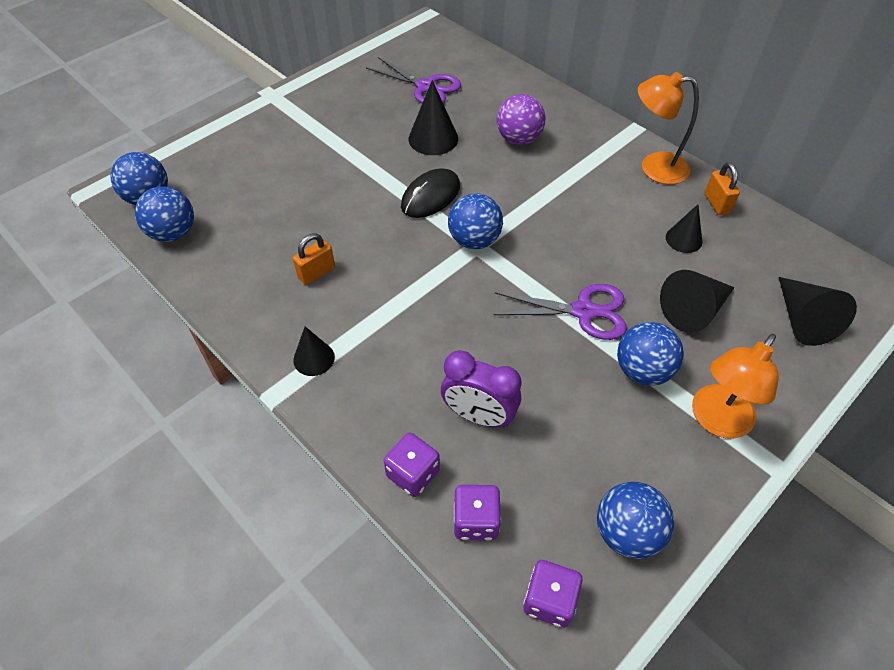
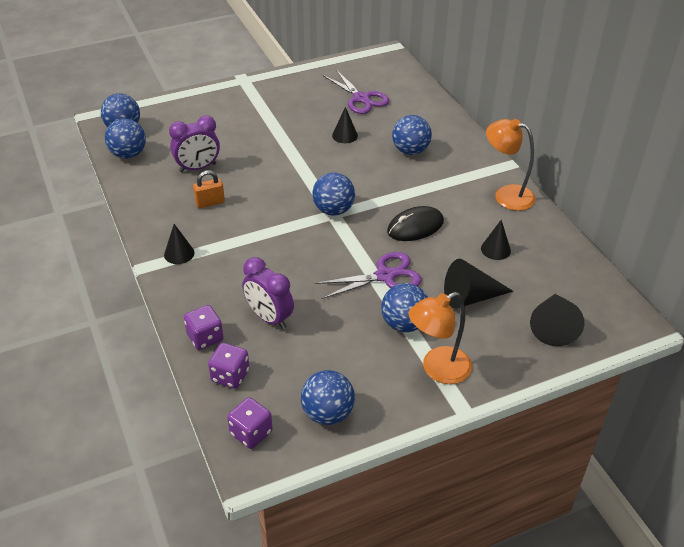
camera: 20 degrees right, 10 degrees down
(275, 228) = (198, 168): none -> purple clock
(430, 196) = (319, 174): black mouse -> black mouse (415, 227)
(433, 138) = (345, 135): black cone -> black cone, size x0.64
(518, 139) = (410, 151): purple ball -> blue ball
(584, 311) = (385, 276): purple scissors -> purple scissors turned 45 degrees counterclockwise
(716, 203) = (540, 232): orange padlock -> none

